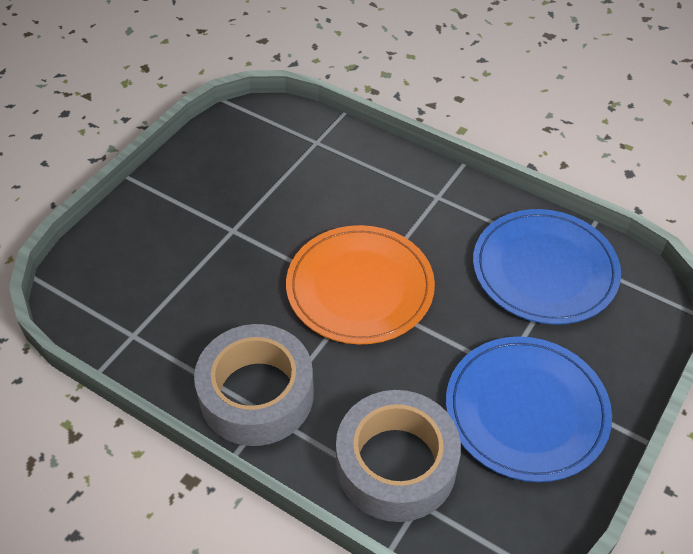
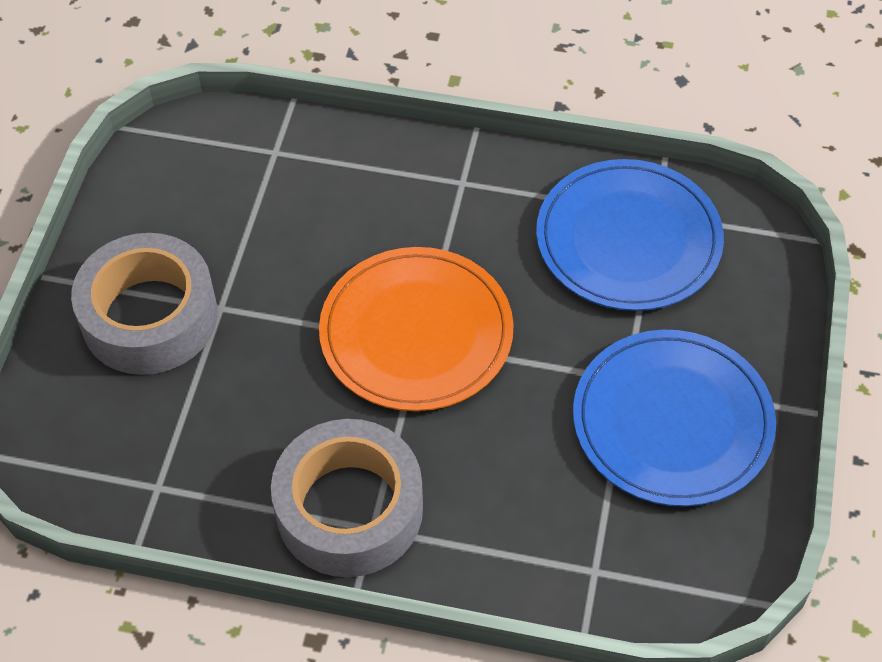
camera: 20 degrees left, 5 degrees up
(396, 464) = (550, 535): grey tape -> grey tape (149, 316)

